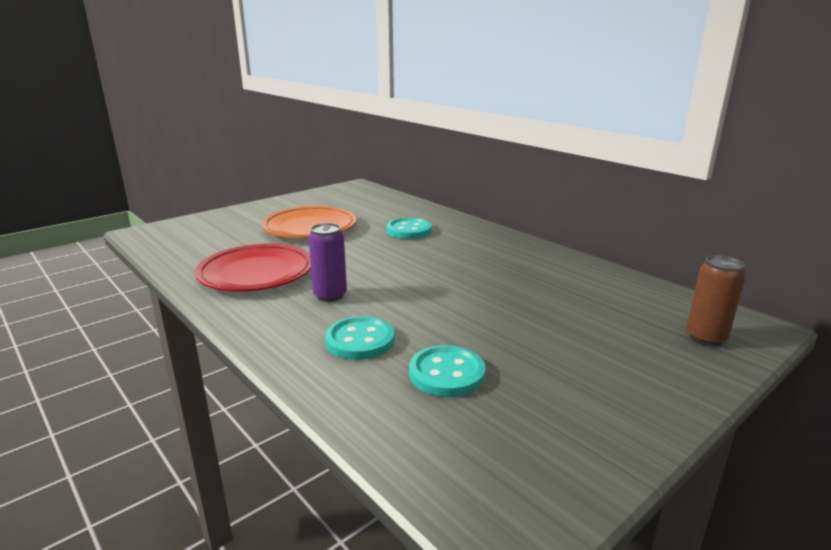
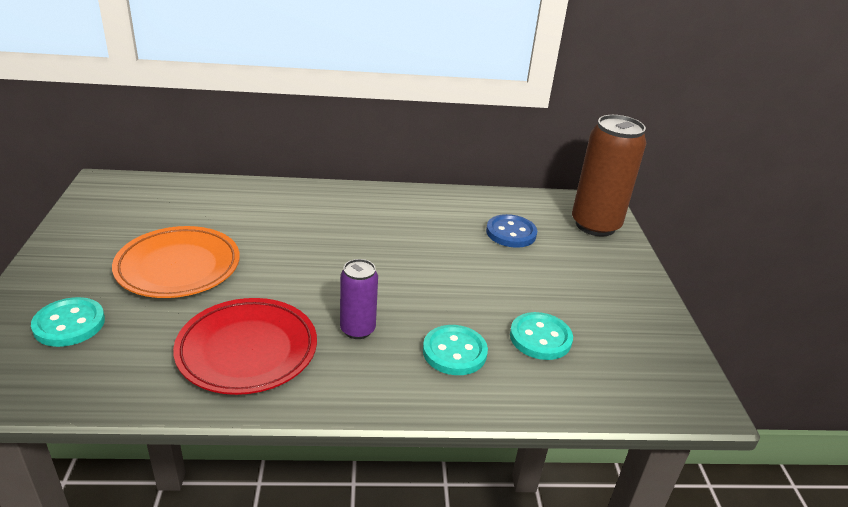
camera: 55 degrees left, 10 degrees up
(409, 230) = (281, 222): turquoise button -> turquoise button (69, 324)
(582, 303) = (511, 233): none -> blue button
(705, 338) = (595, 225): brown can -> brown can, size x1.85

